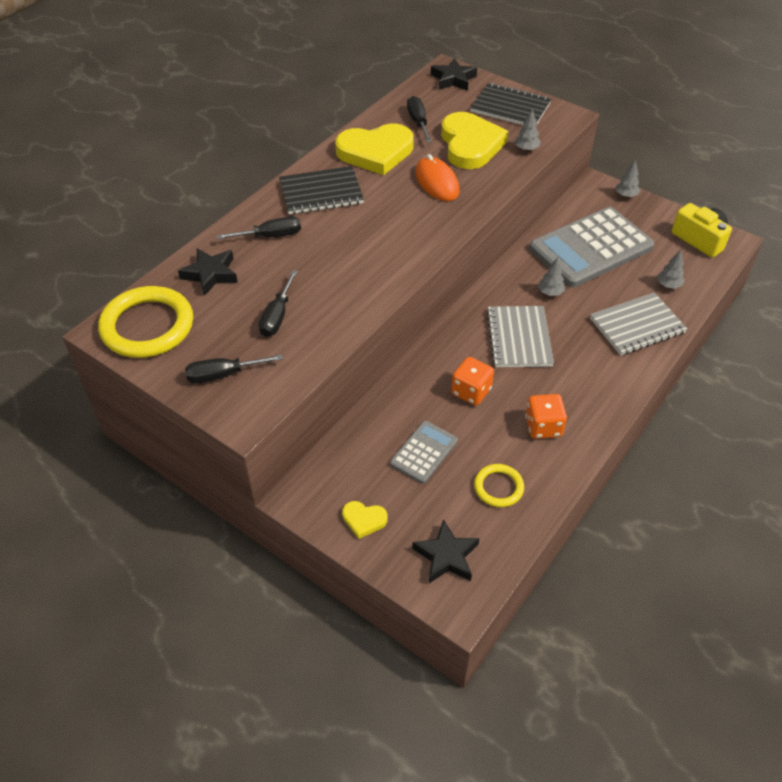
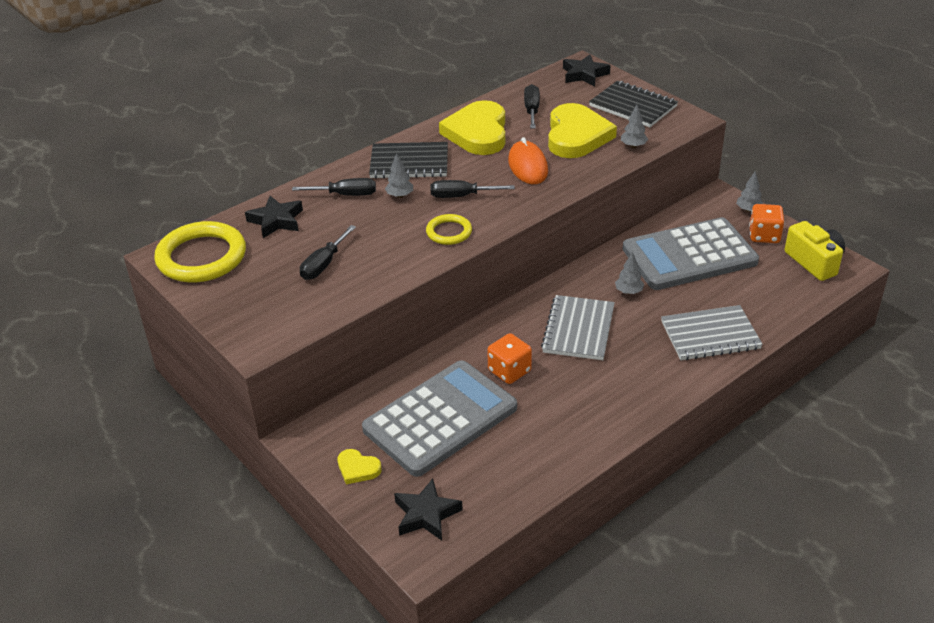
camera: 15 degrees right, 10 degrees down
(223, 375) = (254, 307): black screwdriver -> black screwdriver (461, 196)
(375, 152) = (478, 133): yellow heart -> yellow heart turned 90 degrees clockwise
(424, 452) = (440, 418): grey calculator -> grey calculator, size x2.04
(498, 487) = (503, 462): yellow ring -> yellow ring (449, 232)
(543, 426) = (571, 414): orange dice -> orange dice (764, 236)
(668, 285) = (761, 301): grey tree -> grey tree (400, 195)

